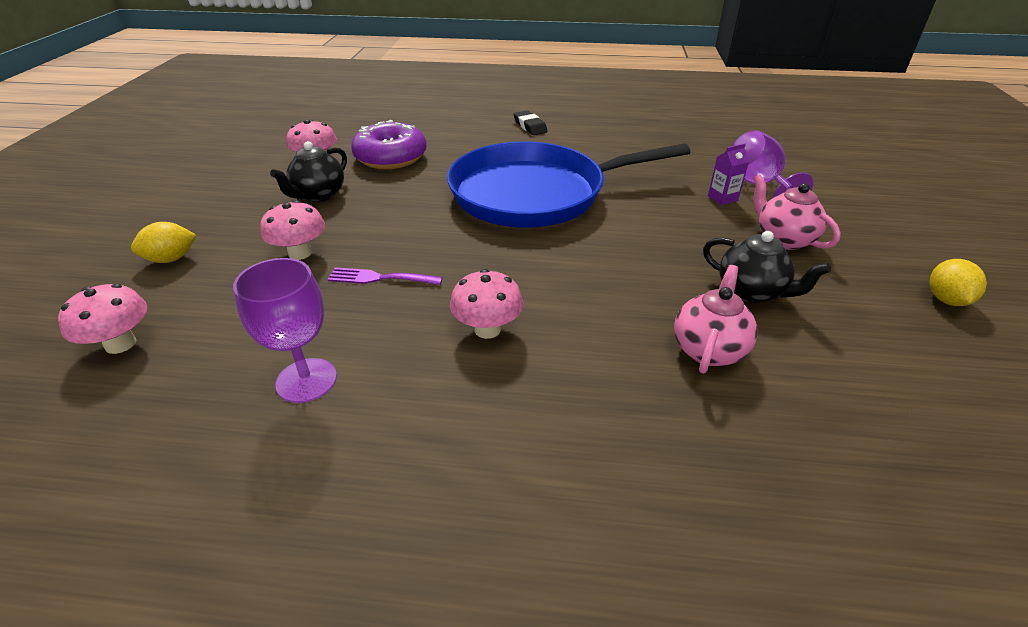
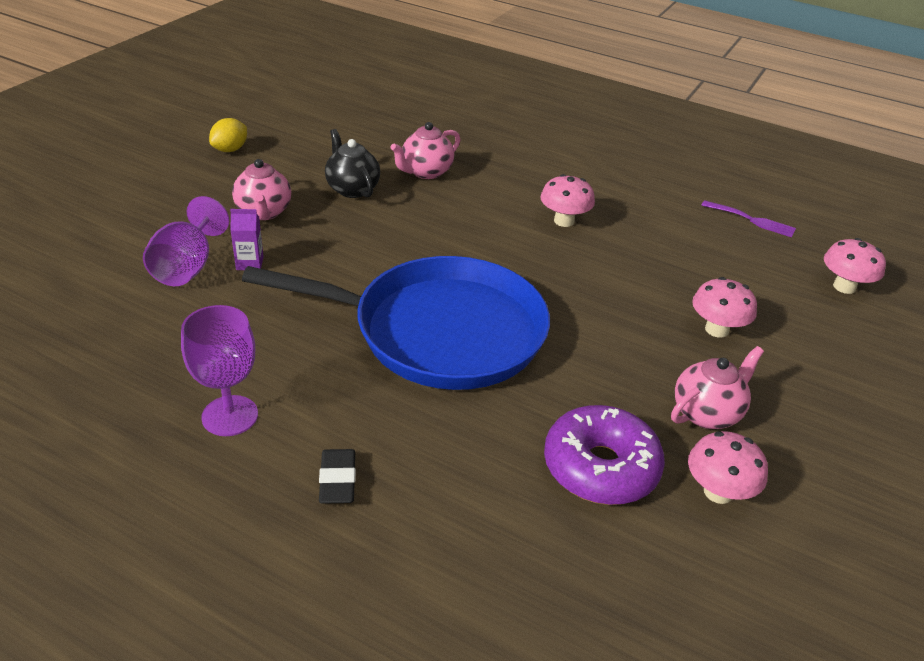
camera: 160 degrees left, 0 degrees up
(171, 259) = (851, 361): yellow lemon -> none
(306, 380) = (695, 227): purple goblet -> purple goblet (230, 416)
(318, 195) = (707, 413): black teapot -> pink teapot
(380, 278) = (639, 281): purple fork -> purple fork (752, 220)

